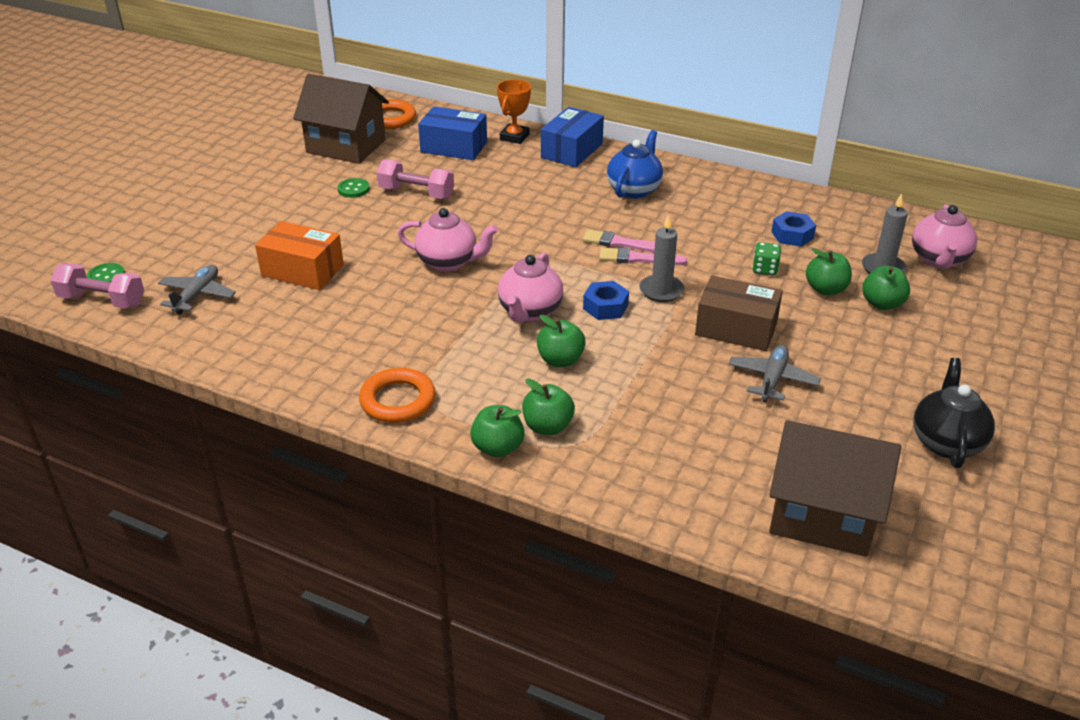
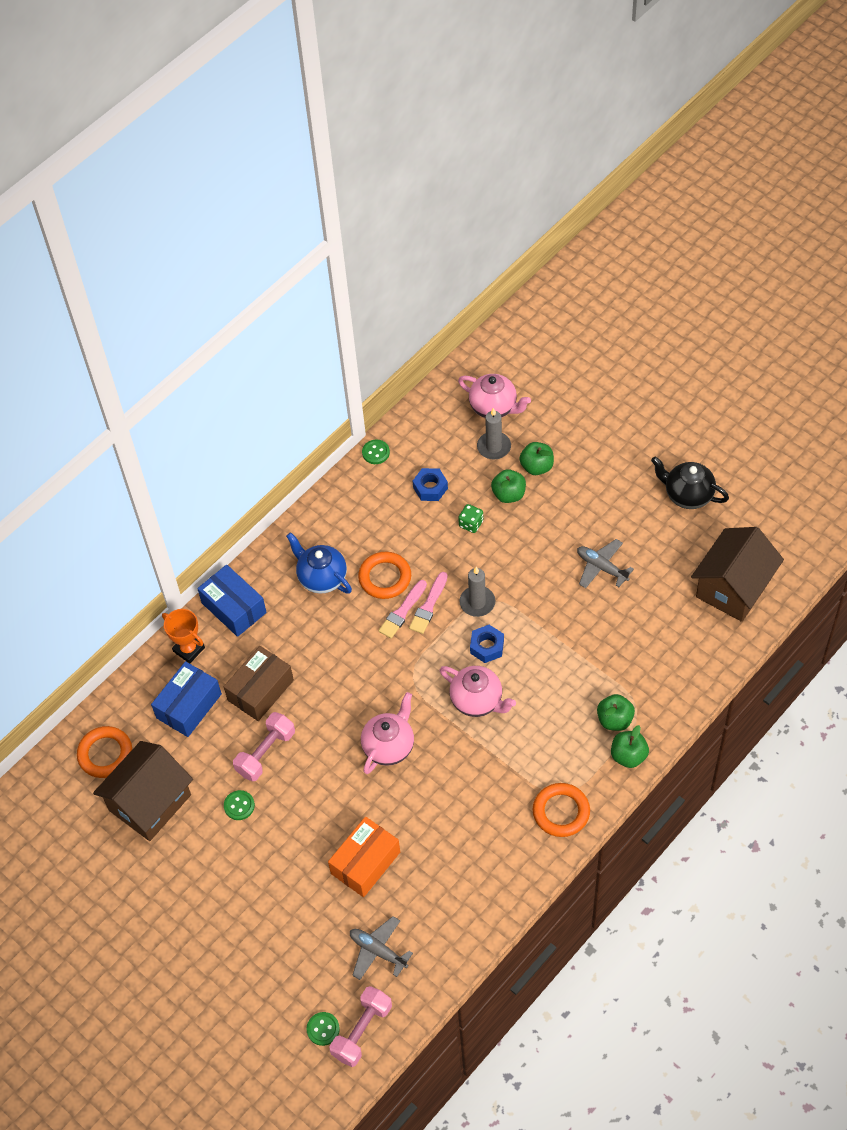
camera: 70 degrees left, 20 degrees up
(560, 360) = (543, 694): green apple -> none
(657, 226) = (385, 577): none -> orange ring
(736, 328) = (539, 569): brown box -> brown box (260, 690)
(810, 195) = (376, 452): none -> green button

